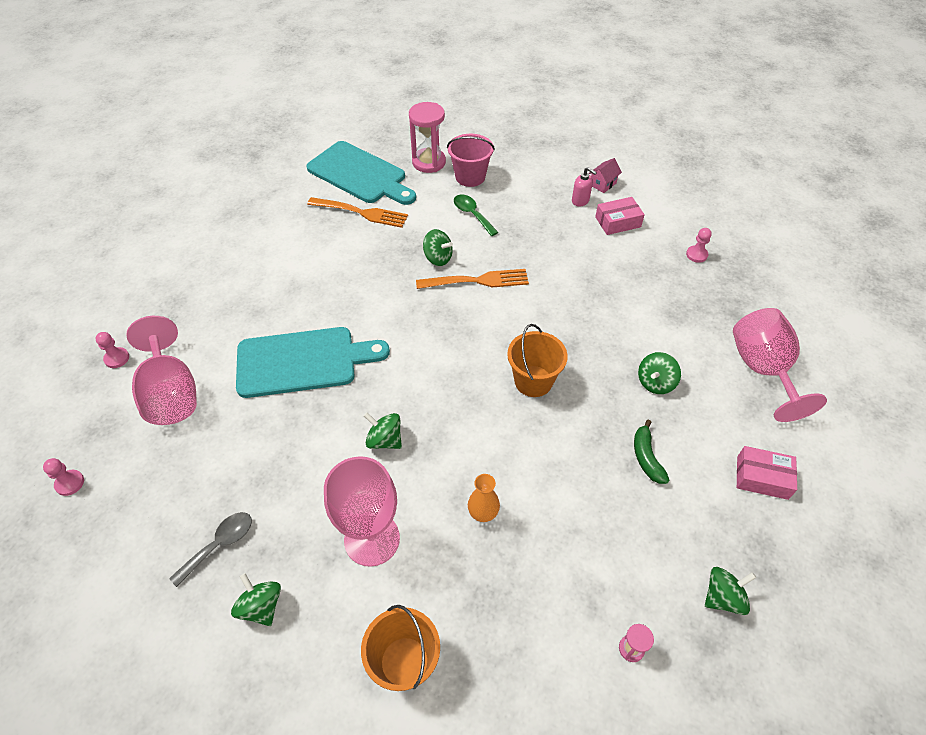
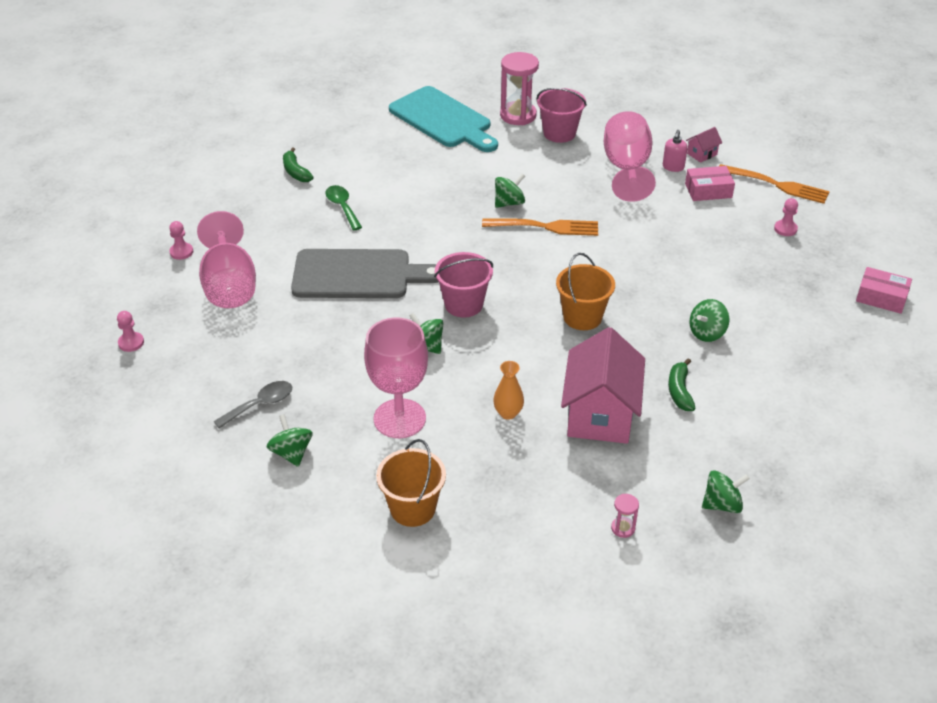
camera: 10 degrees right, 10 degrees down
(225, 248) = (295, 172): none -> green banana
(303, 361) = (358, 275): turquoise cutting board -> grey cutting board
(360, 212) = (437, 154): orange fork -> orange fork (776, 185)
(414, 382) = (463, 304): none -> pink bucket
(438, 258) = (509, 203): green spinning top -> green spinning top turned 75 degrees counterclockwise
(472, 214) = (554, 168): green spoon -> green spoon (342, 207)
(576, 499) = (600, 414): none -> pink house
(580, 201) = (673, 167): pink soap dispenser -> pink soap dispenser turned 60 degrees clockwise
(762, 369) = (823, 335): pink goblet -> pink goblet (626, 168)
(762, 477) = (792, 421): pink box -> pink box (881, 297)

